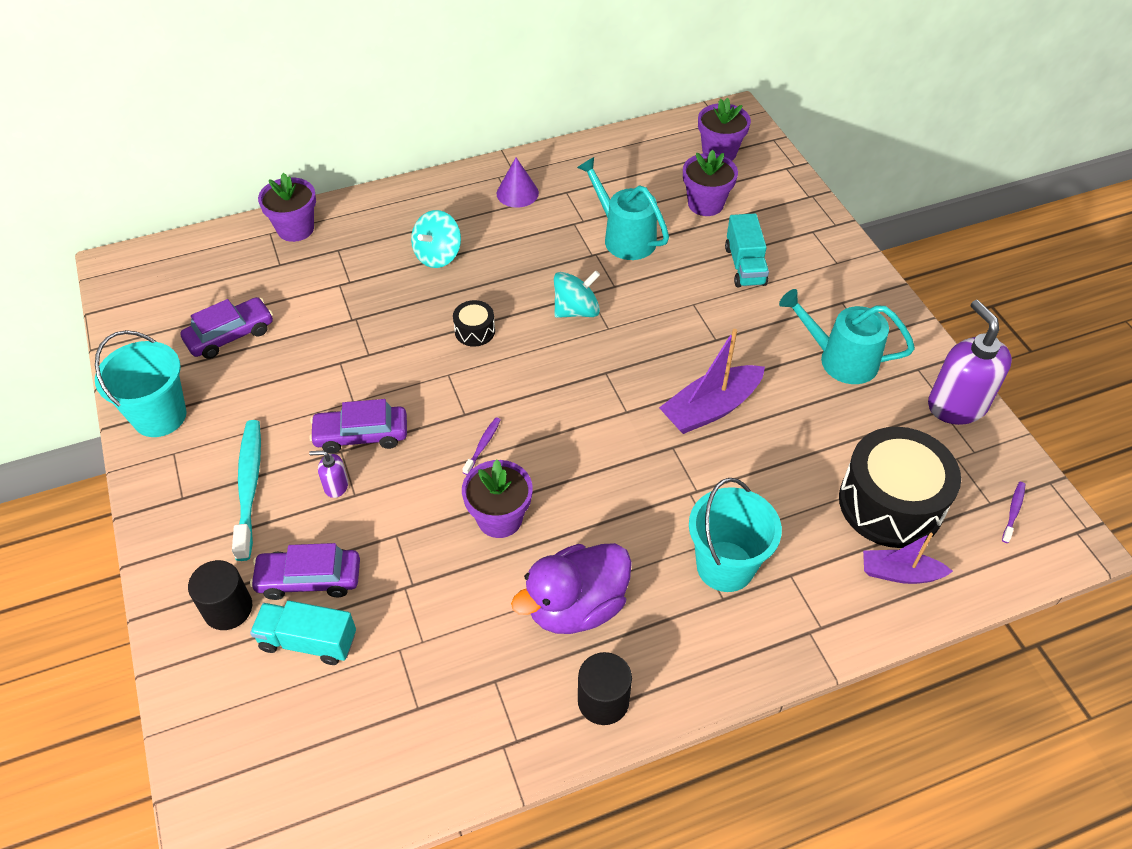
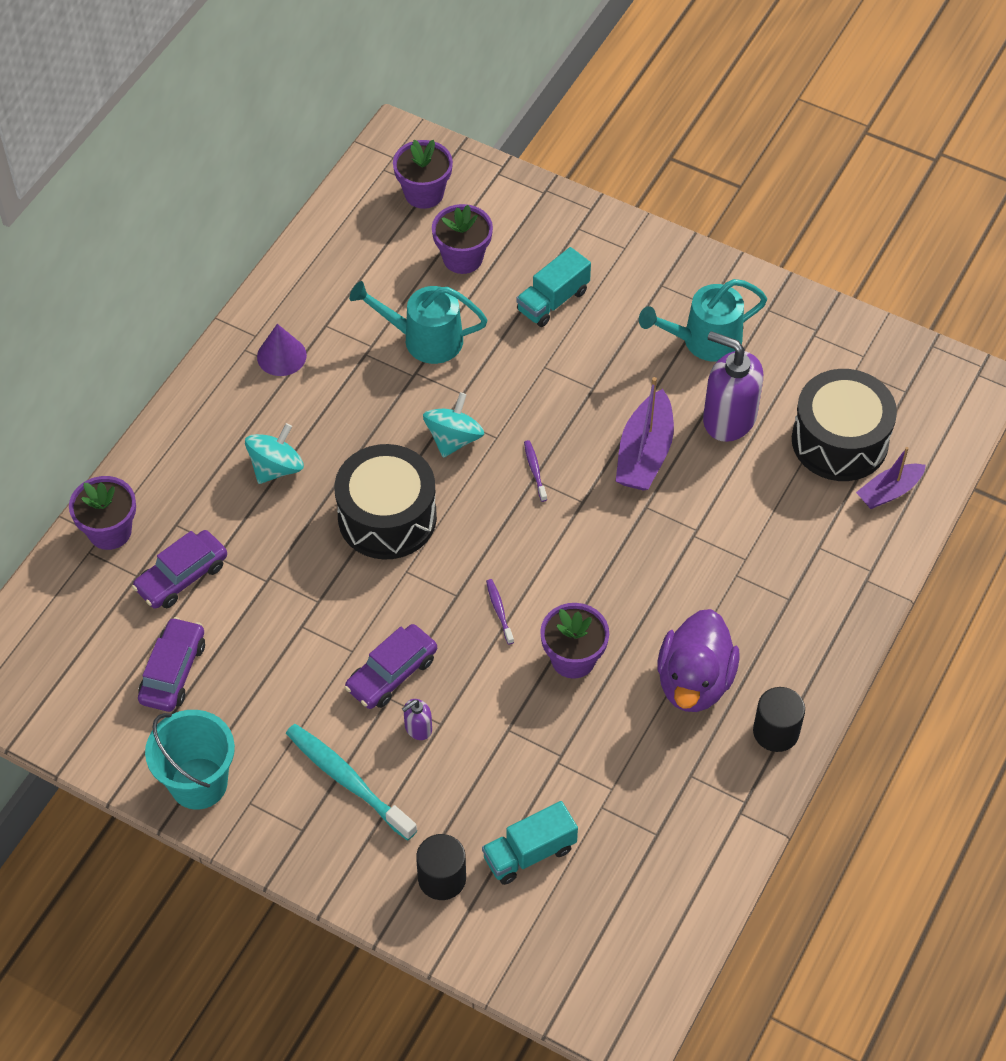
camera: 40 degrees left, 5 degrees up
(309, 579) = (479, 811): purple car -> purple car (182, 576)
(438, 255) = (276, 468): turquoise spinning top -> turquoise spinning top turned 135 degrees counterclockwise
(475, 331) = (387, 517): black drum -> black drum, size x2.23
(725, 566) = (769, 574): turquoise bucket -> none
(745, 266) = (553, 301): turquoise truck -> turquoise truck turned 90 degrees clockwise
(956, 405) = (820, 323): purple soap dispenser -> purple soap dispenser (729, 418)
(1013, 511) = (925, 387): purple toothbrush -> purple toothbrush (535, 470)

